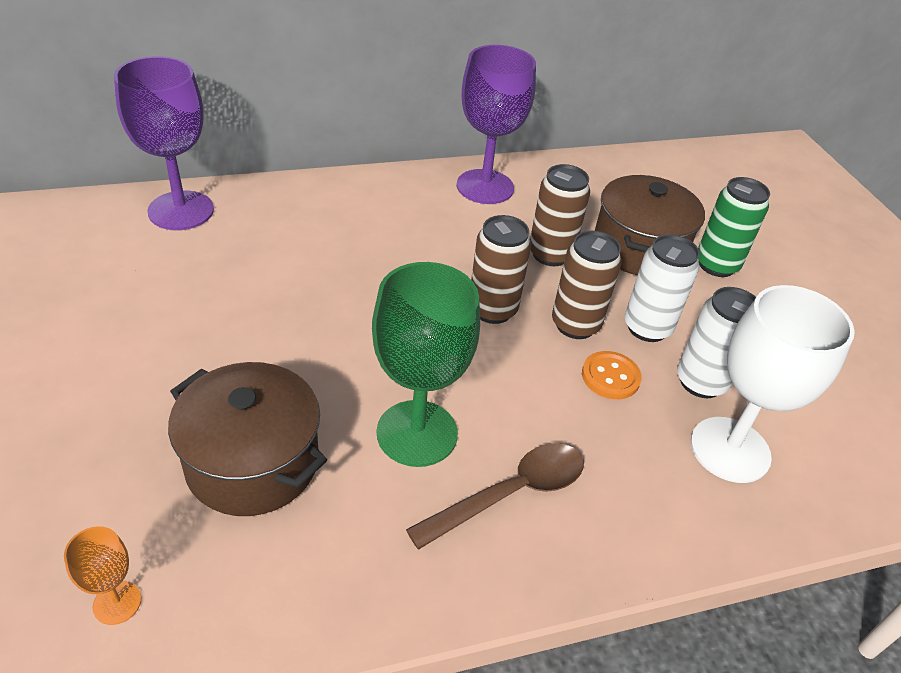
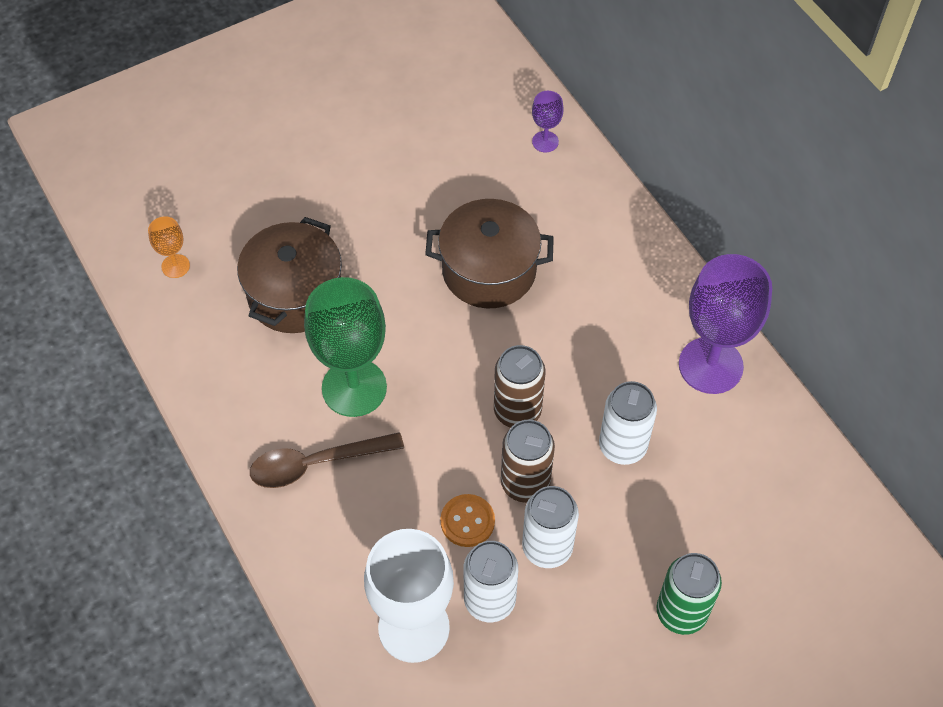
camera: 80 degrees right, 15 degrees up
(181, 210) = (545, 142): purple goblet -> purple goblet, size x0.45
(510, 494) = (316, 463): brown spoon -> brown spoon turned 120 degrees clockwise
(550, 254) = (622, 446): brown can -> white can
(639, 248) = (674, 530): brown pot -> brown pot (489, 270)

